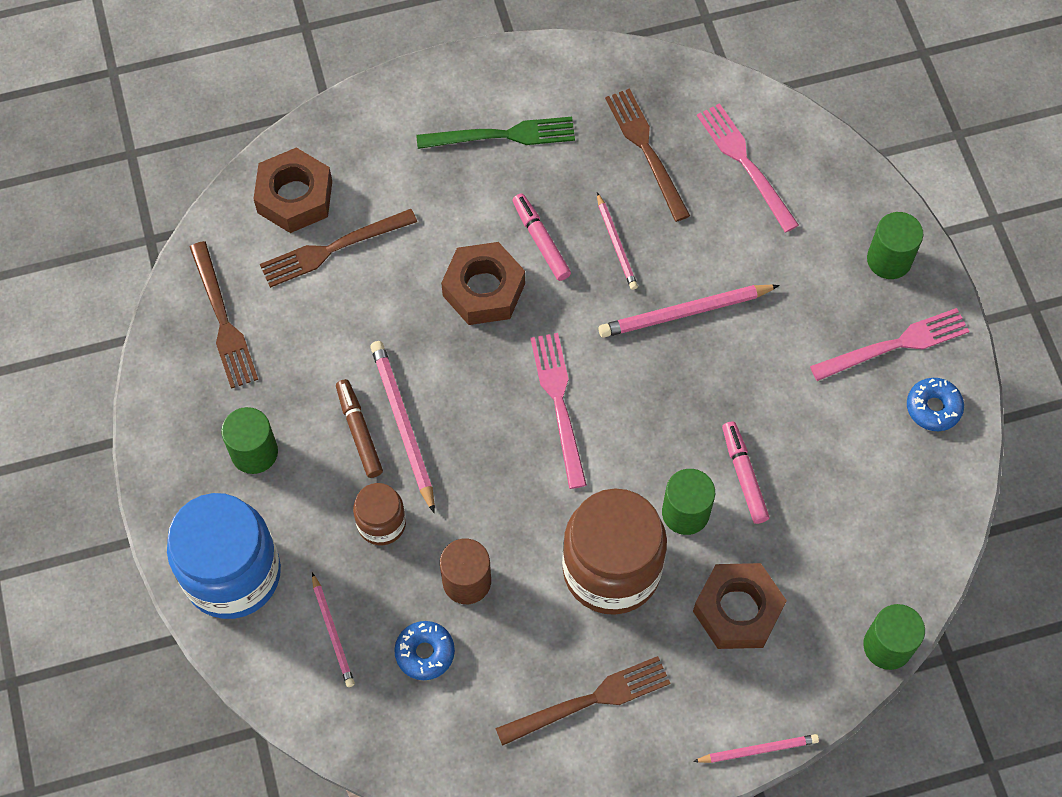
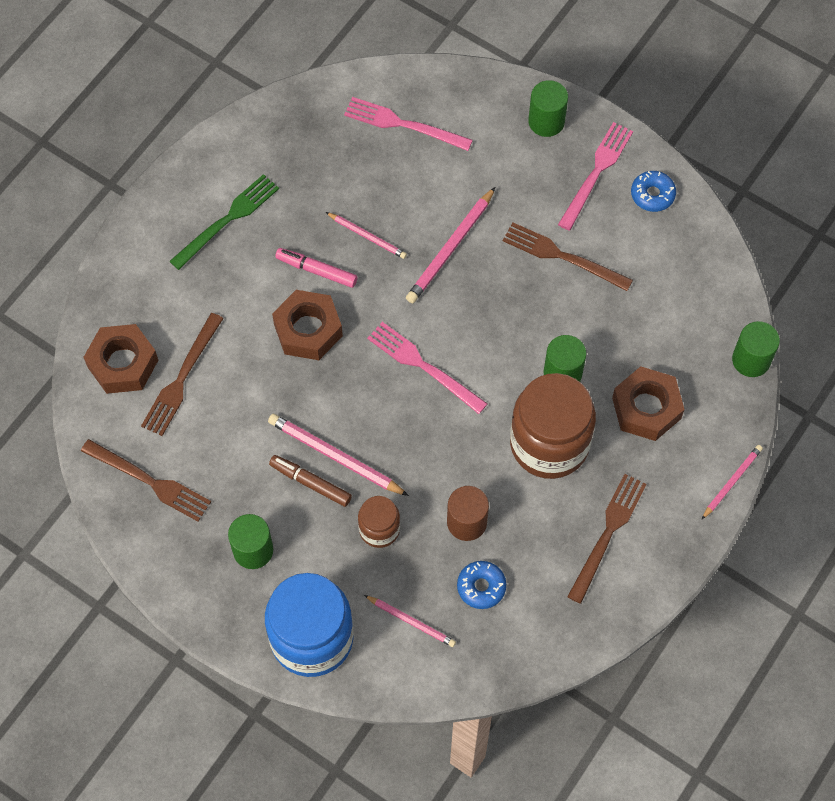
camera: 40 degrees left, 0 degrees up
(646, 150) = (332, 161): brown fork -> brown fork (563, 256)
(744, 475) = (577, 323): pink marker -> none

